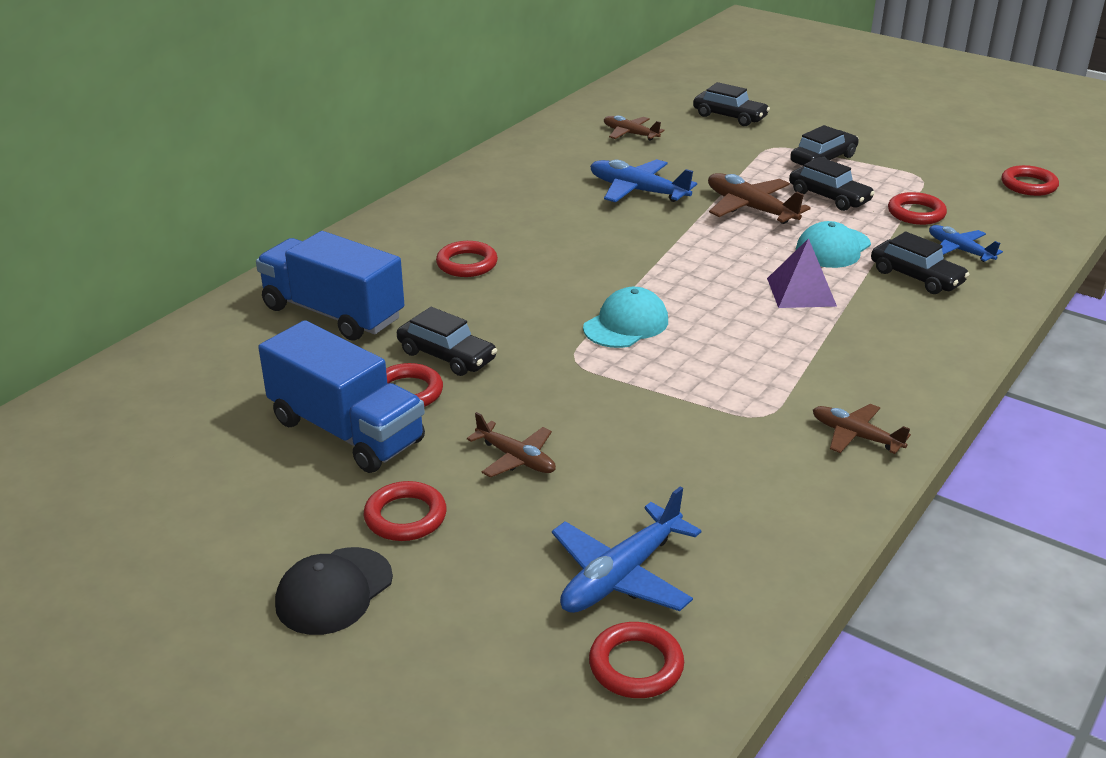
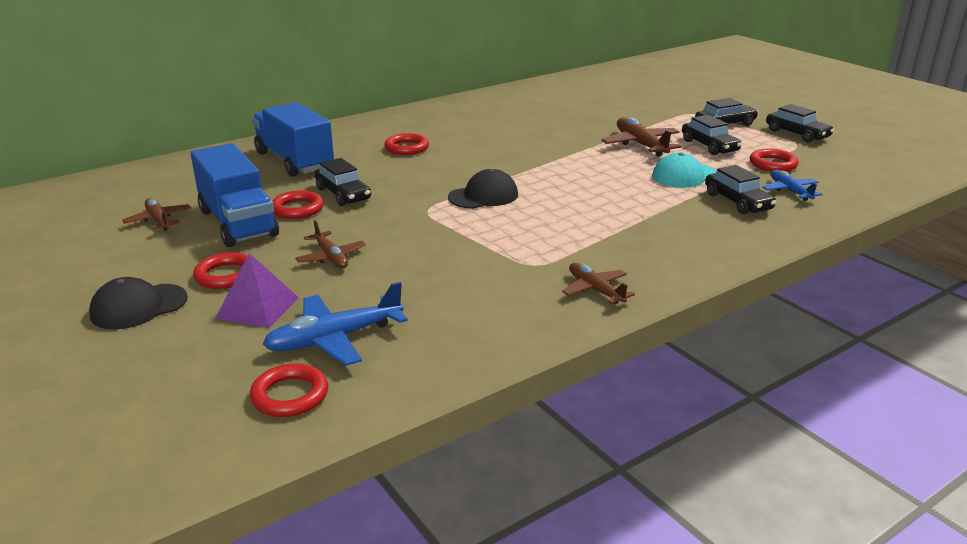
camera: 20 degrees right, 5 degrees down
(626, 324) = (483, 196): turquoise cap -> black cap
(630, 134) = (590, 94): brown plane -> brown plane (158, 220)
(638, 191) = (565, 125): blue plane -> none
(729, 117) = (674, 93): black car -> black car (797, 134)
(801, 292) = (634, 197): purple pyramid -> purple pyramid (257, 307)
(1028, 185) = (888, 160): red ring -> none

